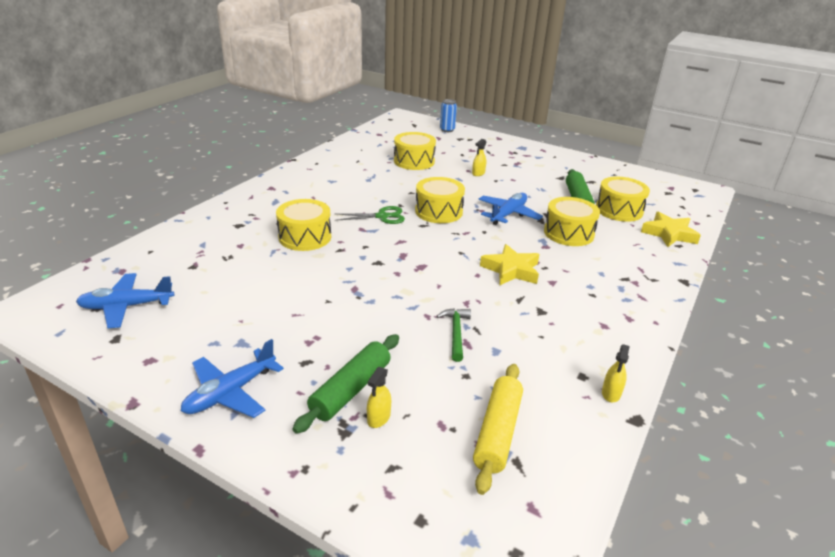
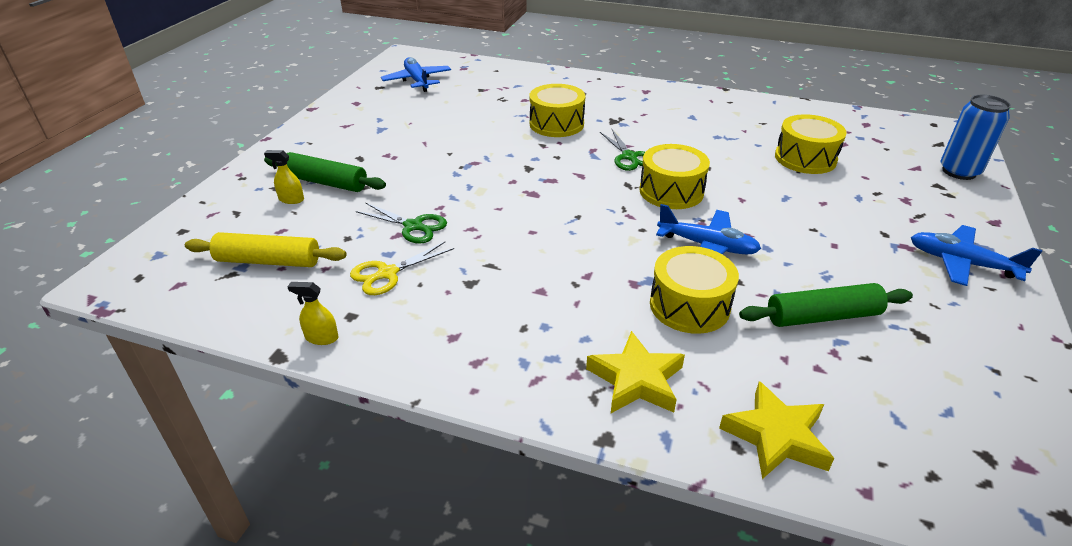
camera: 80 degrees right, 5 degrees up
(230, 392) = (322, 136): blue plane -> blue plane (961, 263)
(447, 130) = (959, 171): blue can -> blue can, size x1.51
(456, 333) = (413, 226): green hammer -> green scissors
(478, 173) = (822, 212): yellow spray bottle -> none
(511, 270) = (554, 256): yellow star -> yellow star (636, 380)
(526, 353) = (387, 273): none -> yellow scissors
(619, 210) = (824, 369): yellow drum -> none

